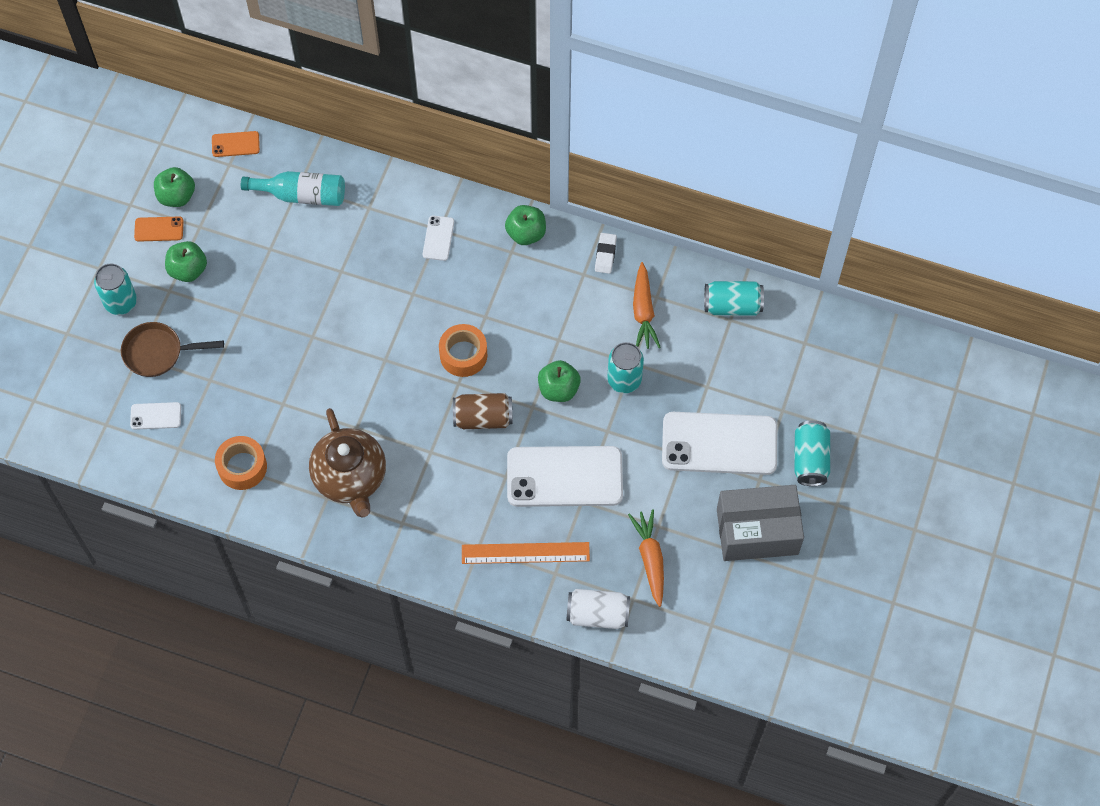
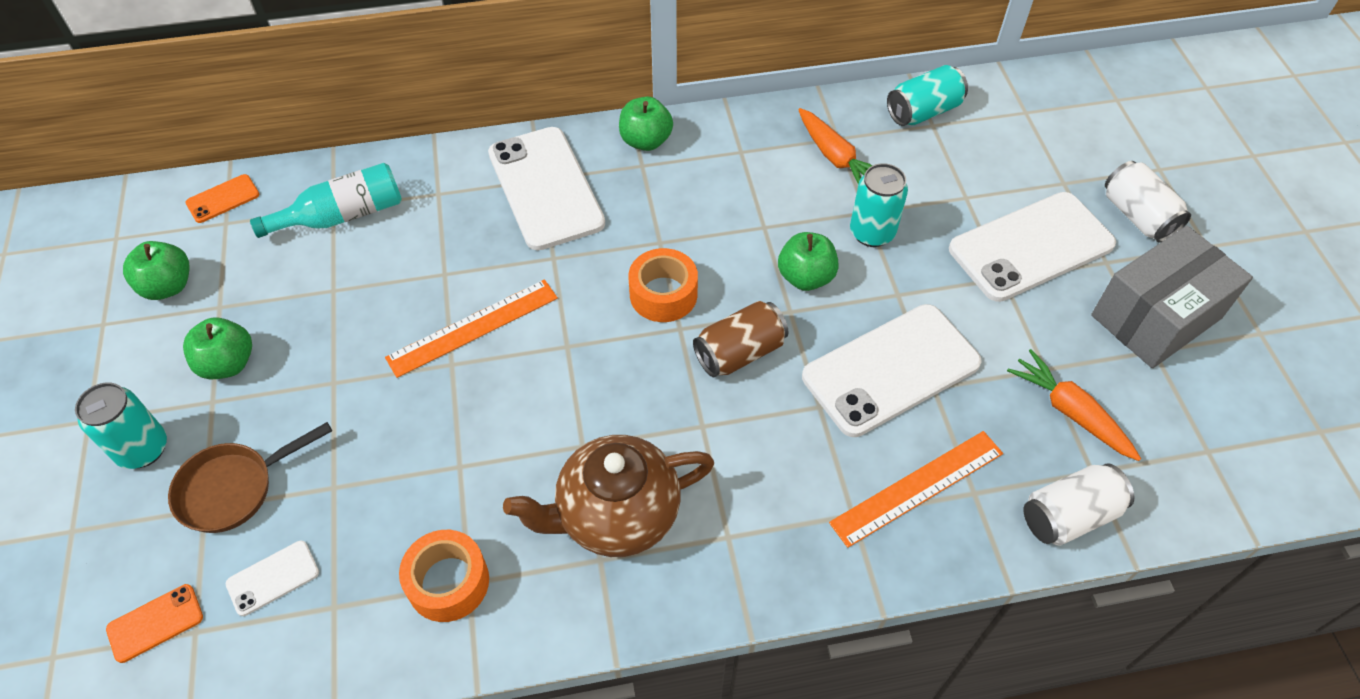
camera: 30 degrees left, 10 degrees down
(159, 229) = (160, 334): orange phone -> orange phone (155, 623)
(337, 318) = (473, 327): none -> orange ruler
(350, 478) = (616, 514): brown teapot -> brown teapot turned 120 degrees clockwise
(438, 238) = (545, 188): white phone -> white phone, size x2.27
(605, 255) = (750, 123): white eraser -> none
(810, 459) = (1137, 216): turquoise can -> white can

